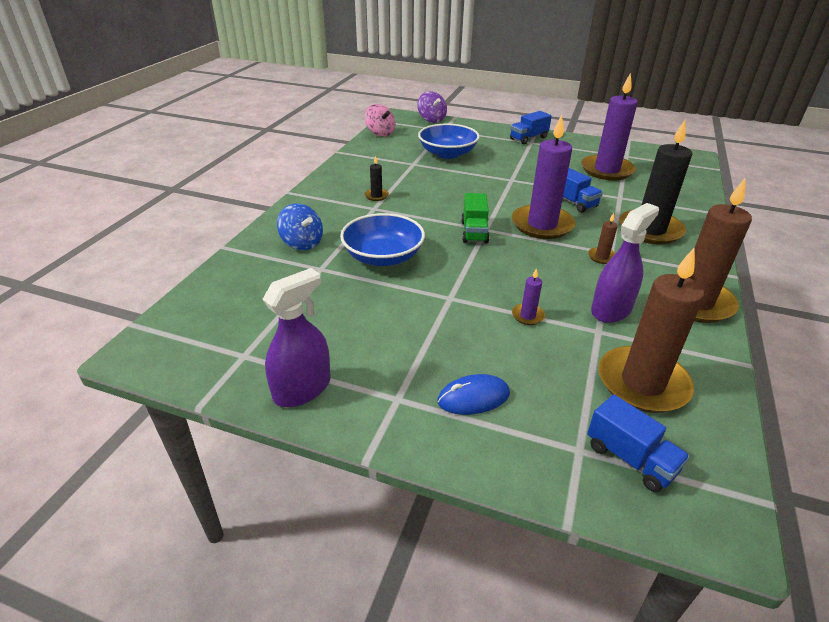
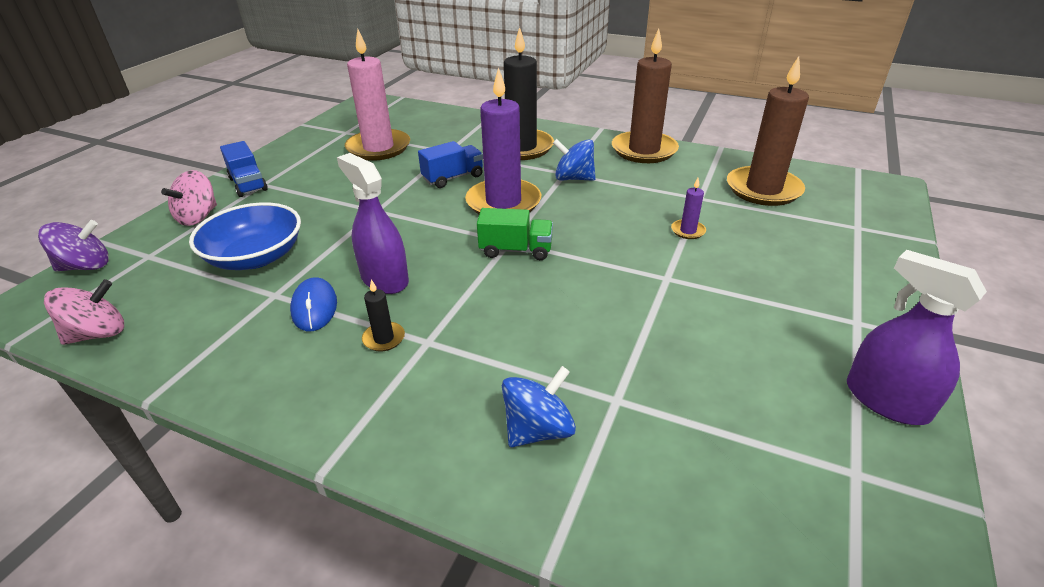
camera: 85 degrees left, 0 degrees up
(383, 257) = (579, 331): blue bowl -> none
(473, 397) = (828, 273): blue mouse -> blue mouse (314, 307)
(485, 133) = (198, 217): none -> pink spinning top
(602, 257) = (573, 178): brown candle -> blue spinning top
(607, 170) = (378, 148): purple candle -> pink candle
(611, 310) = (665, 187): purple spray bottle -> purple spray bottle (384, 279)
(630, 458) = (852, 208): blue truck -> none

